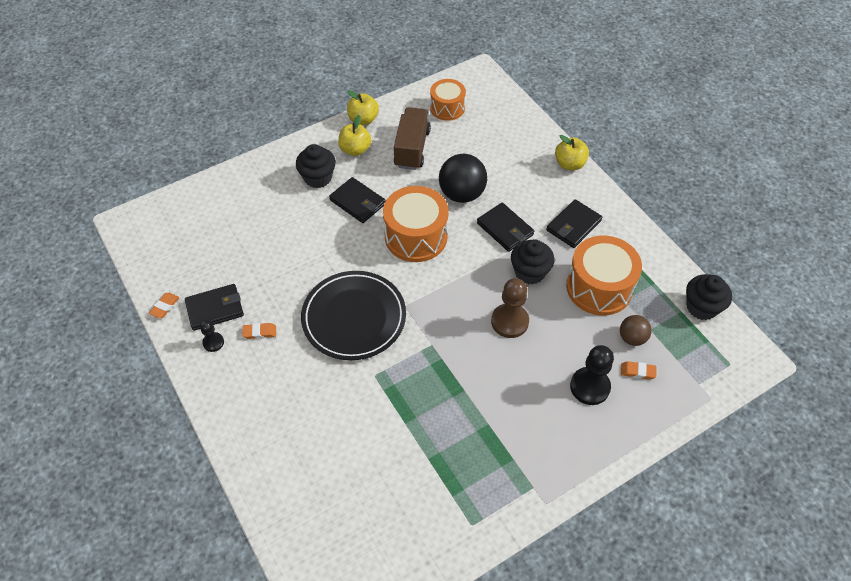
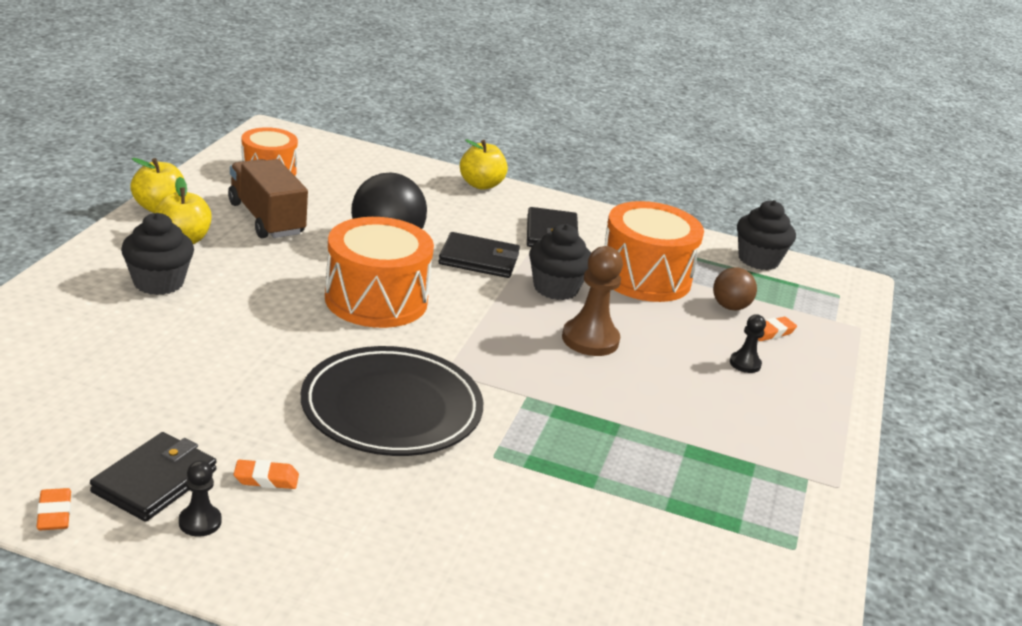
camera: 45 degrees left, 25 degrees down
(259, 332) = (266, 479): orange eraser -> orange eraser turned 45 degrees clockwise
(357, 202) = (251, 290): black wallet -> none
(590, 387) = (745, 364): black pawn -> black pawn, size x0.54

